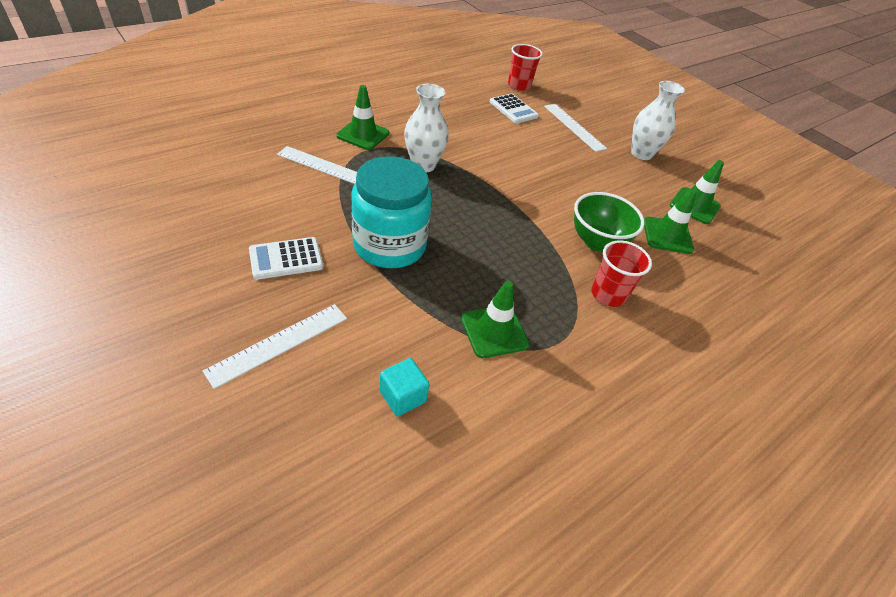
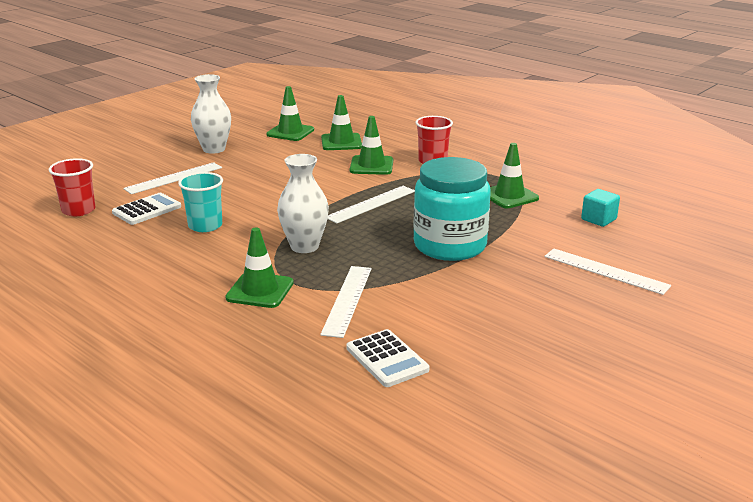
camera: 95 degrees left, 20 degrees down
(286, 259) = (512, 290): white calculator -> white calculator (387, 359)
(477, 128) = (205, 226): none -> turquoise cup
(497, 219) = (371, 204): none -> white ruler
(596, 242) = (371, 166): green bowl -> green traffic cone

